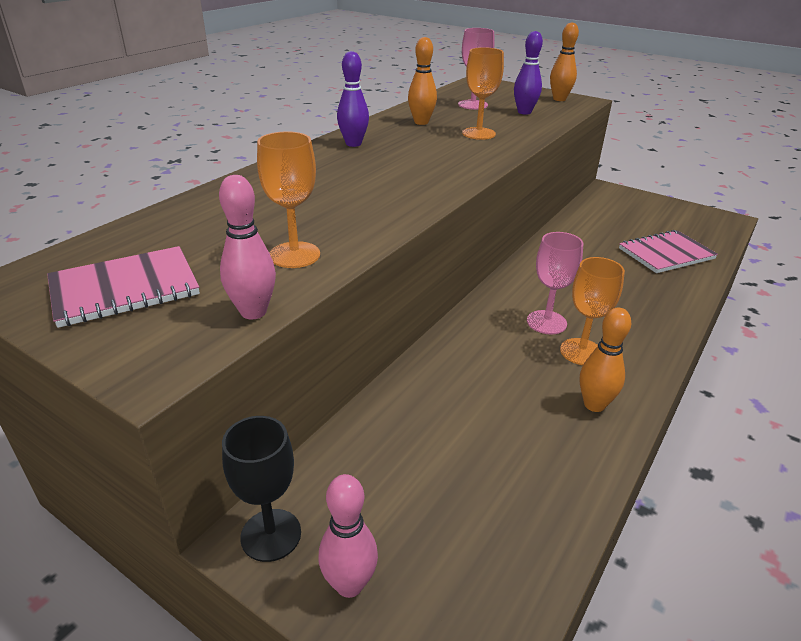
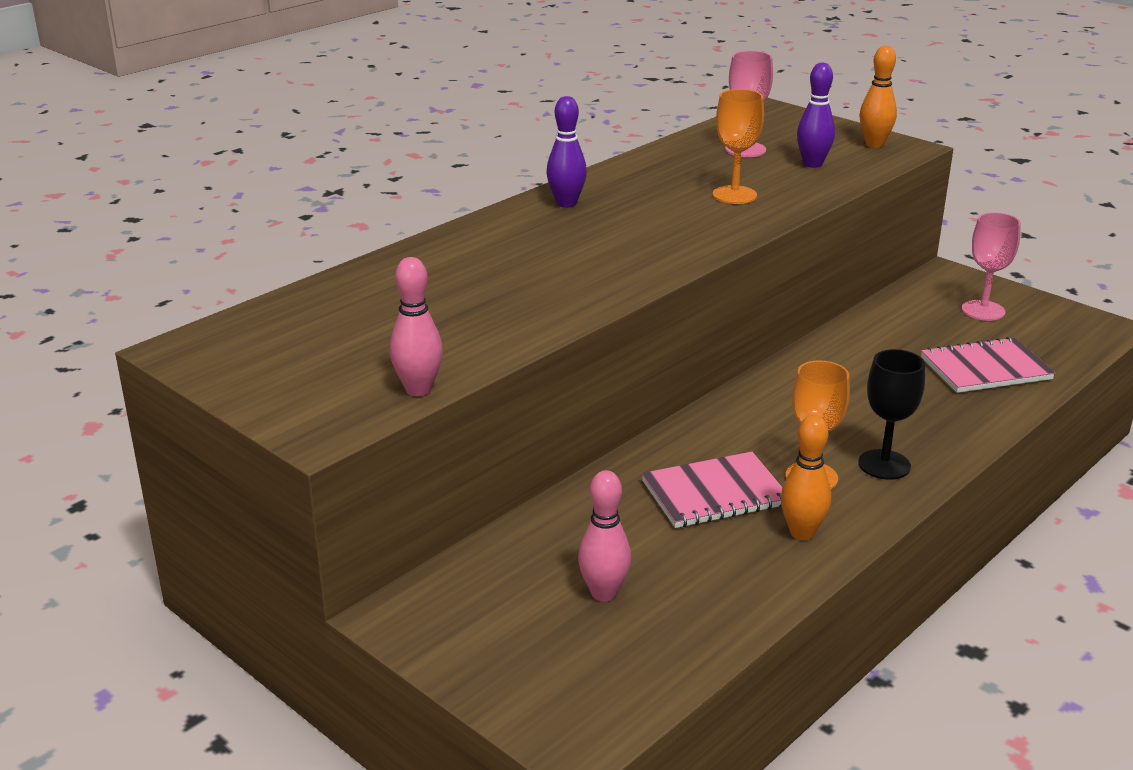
camera: 10 degrees right, 5 degrees down
(125, 289) = (294, 359): pink notebook -> pink notebook (714, 493)
(271, 535) = (416, 614): black goblet -> black goblet (884, 465)
(294, 255) = (469, 336): orange goblet -> none
(349, 584) = (486, 658): pink bowling pin -> pink bowling pin (604, 593)
(421, 122) = (664, 175): orange bowling pin -> none
(546, 322) = (781, 441): pink goblet -> pink goblet (983, 310)

